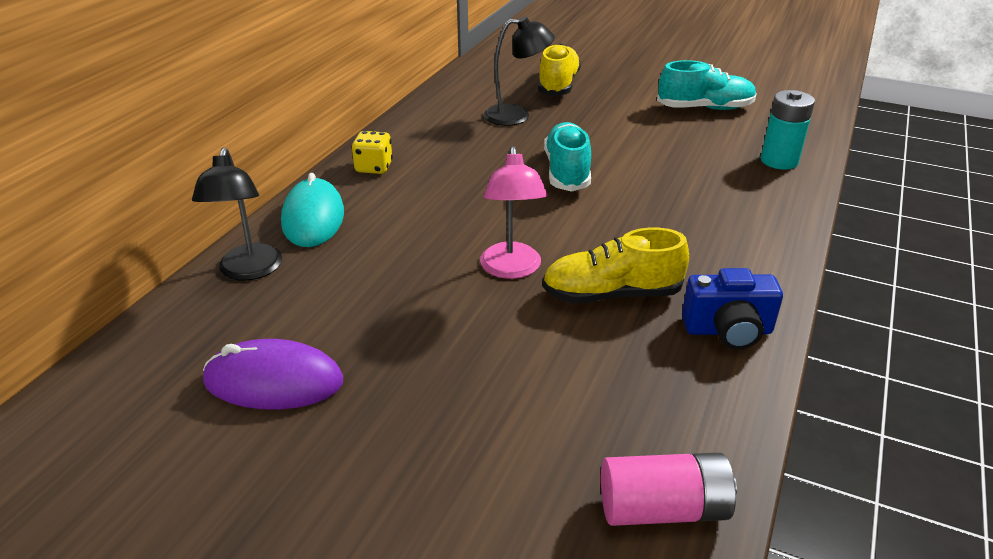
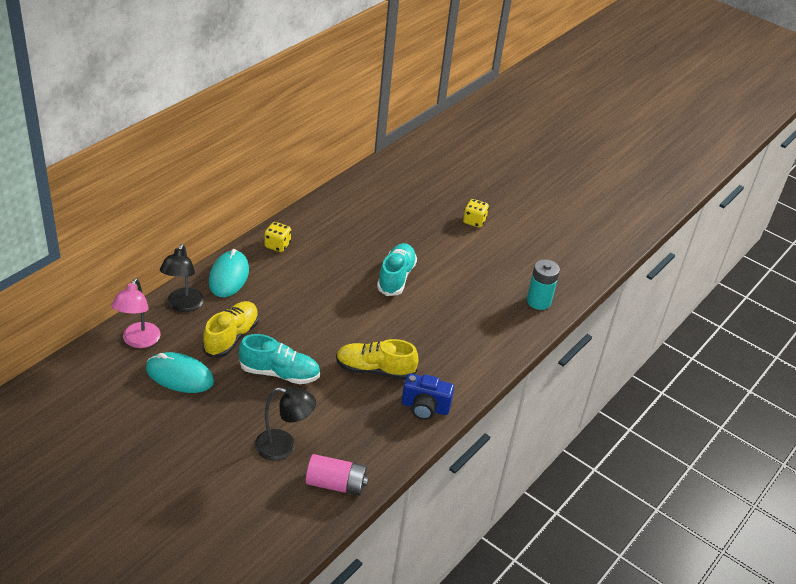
camera: 10 degrees right, 5 degrees up
(274, 381) = (179, 376): purple mouse -> turquoise mouse
(511, 269) = (327, 340): pink lamp -> pink lamp (138, 341)
(516, 115) = (387, 221): black lamp -> black lamp (283, 447)
(558, 85) = (431, 199): yellow shoe -> yellow shoe (231, 337)
(629, 97) = (474, 221): none -> yellow dice
(704, 108) = (520, 244): turquoise shoe -> turquoise shoe (279, 373)

